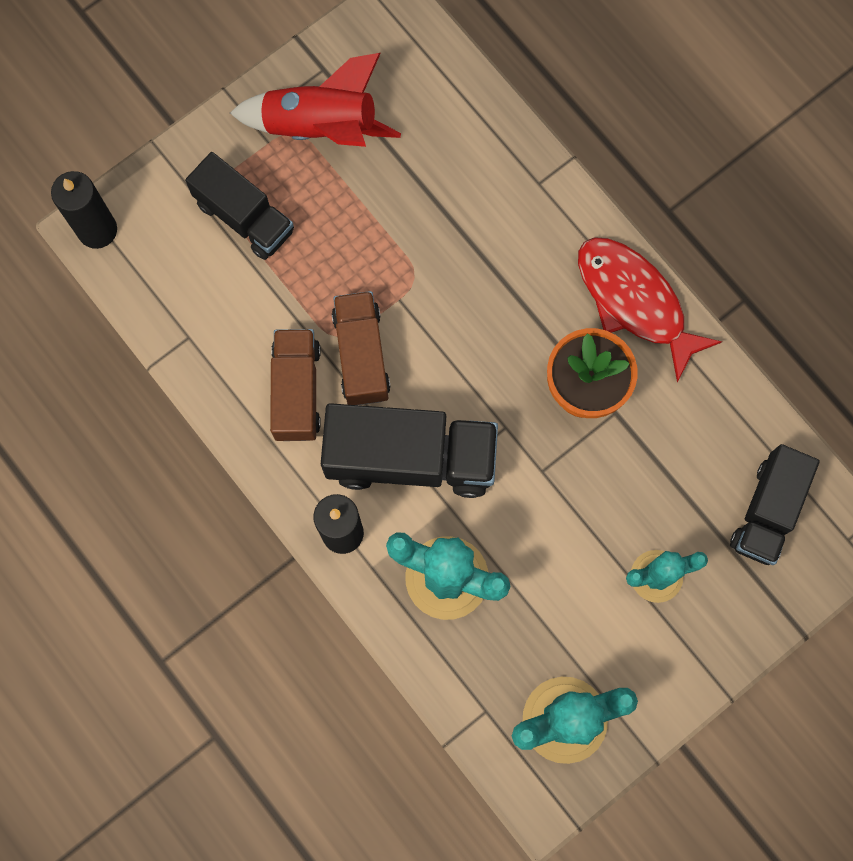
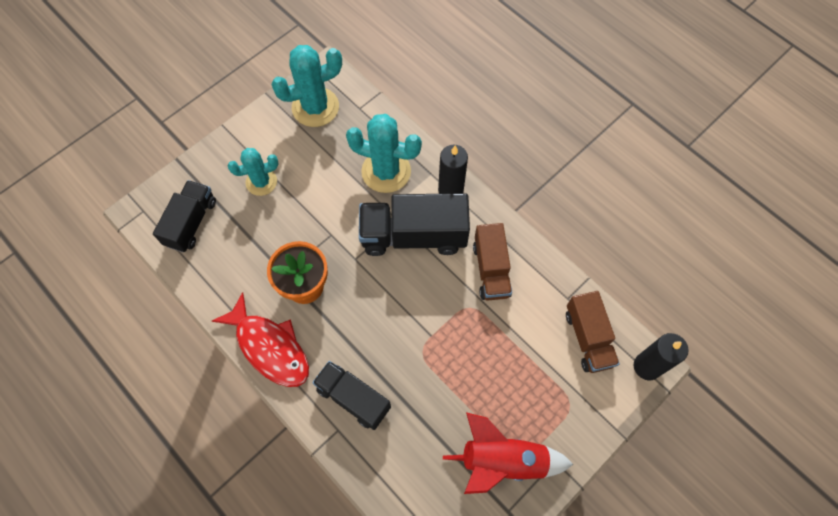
camera: 175 degrees right, 10 degrees down
(244, 217) = (546, 385): black truck -> black truck (353, 398)
(361, 355) = (452, 296): brown truck -> brown truck (588, 338)

